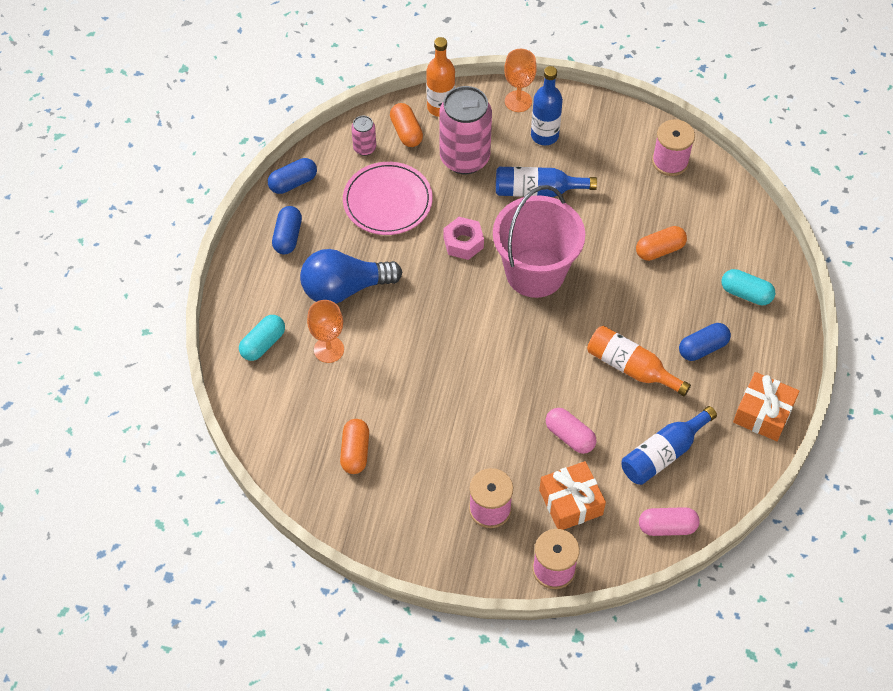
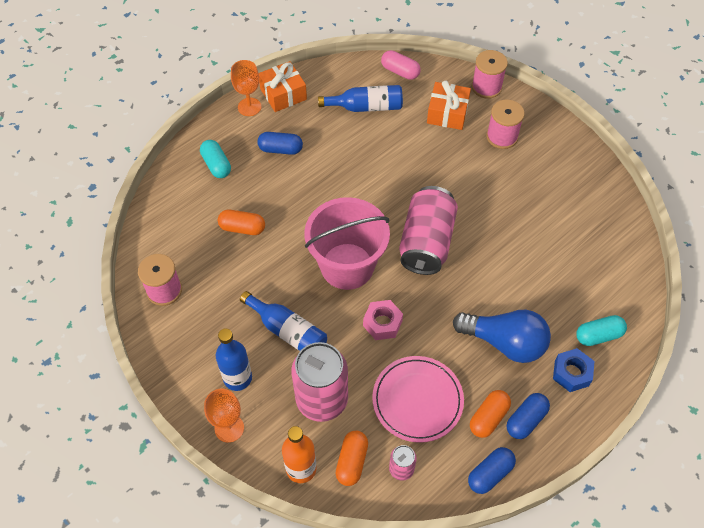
camera: 145 degrees left, 0 degrees up
(270, 296) = (571, 373): none -> blue nut
(293, 183) = (490, 474): blue capsule -> blue capsule turned 45 degrees counterclockwise
(329, 349) = (547, 300): orange goblet -> orange goblet (249, 107)
(355, 452) = (571, 218): orange capsule -> orange capsule (488, 418)
(481, 338) = (426, 242): none -> pink can
(569, 436) = (416, 148): pink capsule -> none
(631, 367) = (339, 164): orange bottle -> none

